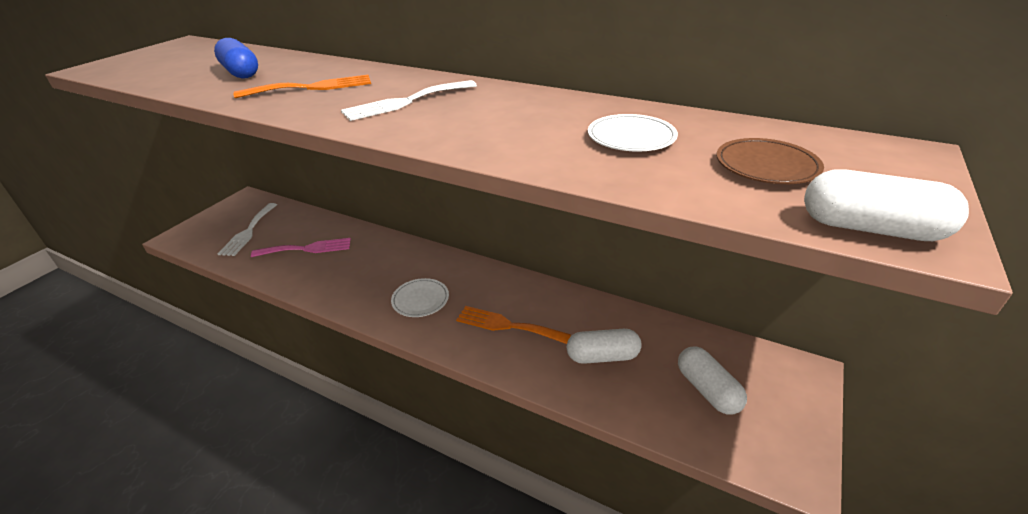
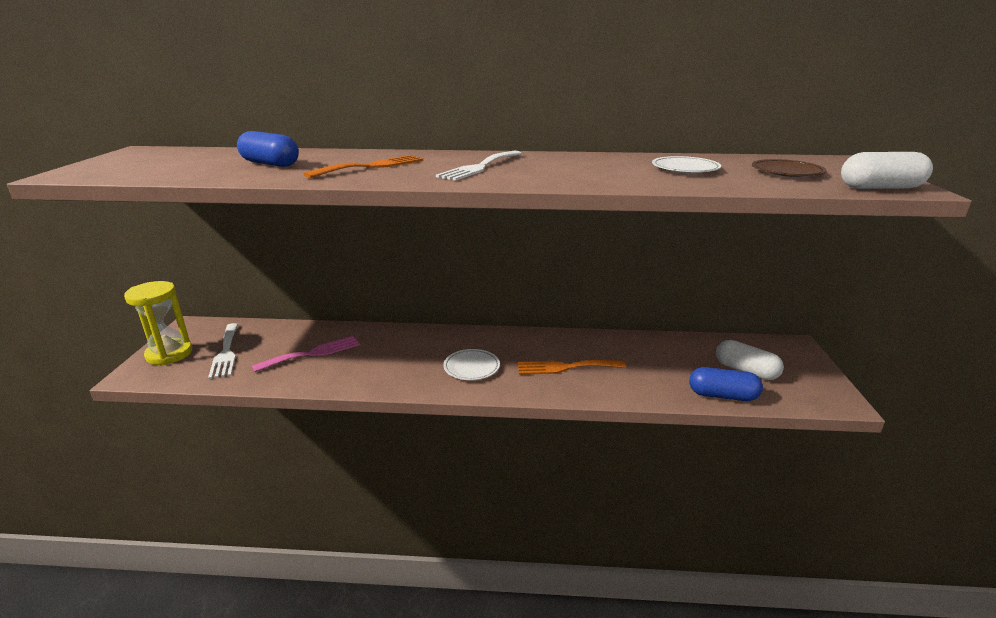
camera: 25 degrees left, 10 degrees down
(212, 223) = (169, 354): none -> yellow hourglass
(602, 356) = (657, 369): white capsule -> none
(648, 415) = (722, 395): none -> blue capsule

